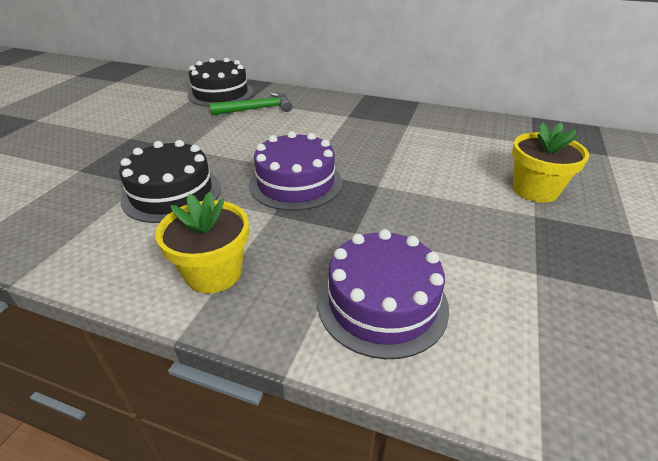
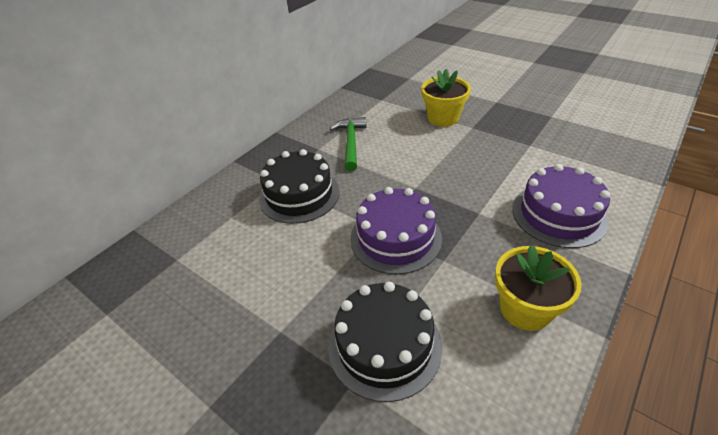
camera: 70 degrees left, 5 degrees up
(220, 93) = (128, 287): black cake -> black cake (299, 195)
(257, 109) = (209, 252): green hammer -> green hammer (350, 143)

